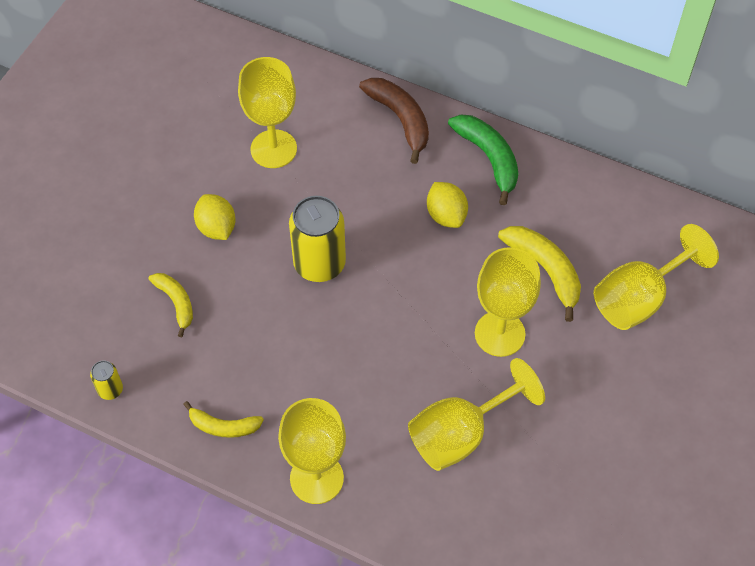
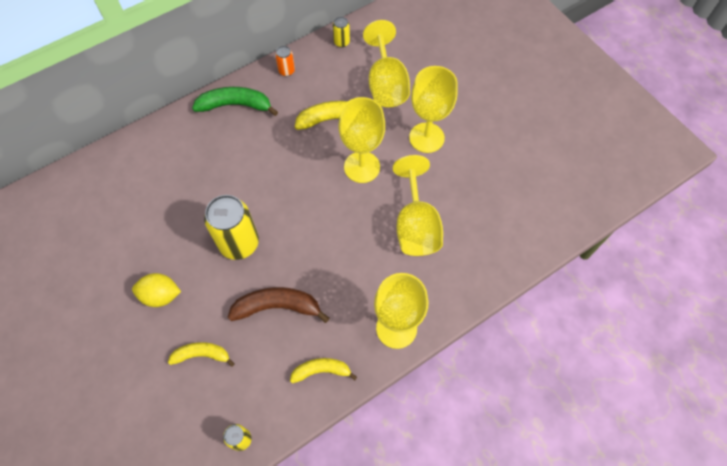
camera: 60 degrees left, 5 degrees up
(223, 426) = (321, 371): yellow banana -> yellow banana turned 135 degrees counterclockwise
(273, 149) = (126, 225): yellow goblet -> yellow goblet (426, 138)
(400, 119) = (167, 137): brown banana -> brown banana (277, 307)
(446, 215) = (258, 150): yellow lemon -> none
(575, 181) = (286, 71): none -> orange can
(664, 215) = (341, 42): none -> yellow can

